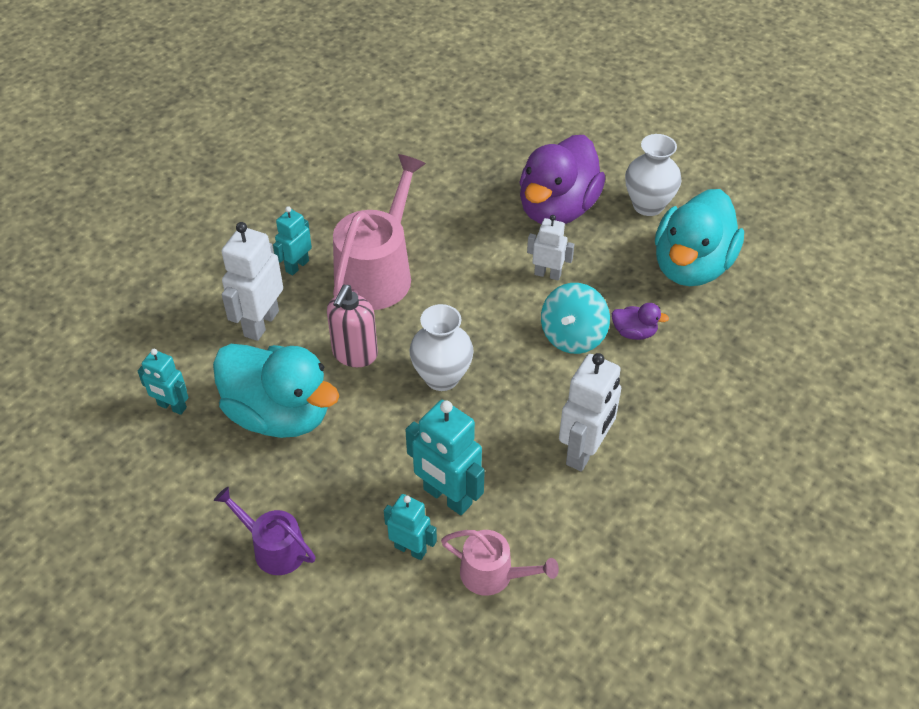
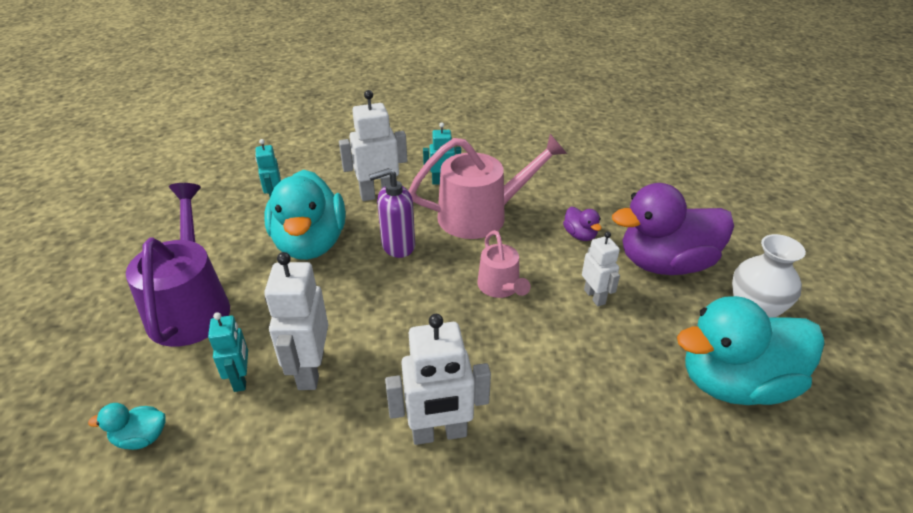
camera: 50 degrees right, 10 degrees down
(274, 548) = (190, 306): purple watering can -> purple watering can, size x1.82
(355, 354) = (398, 246): pink soap dispenser -> purple soap dispenser
(412, 646) = (141, 438): none -> turquoise duck
(442, 377) = (424, 299): white vase -> none
(447, 497) = (310, 370): turquoise robot -> white robot
(493, 574) = (251, 449): pink watering can -> pink watering can (500, 287)
(573, 336) = (553, 349): turquoise spinning top -> none
(634, 332) = (607, 388): purple duck -> purple duck (580, 235)

